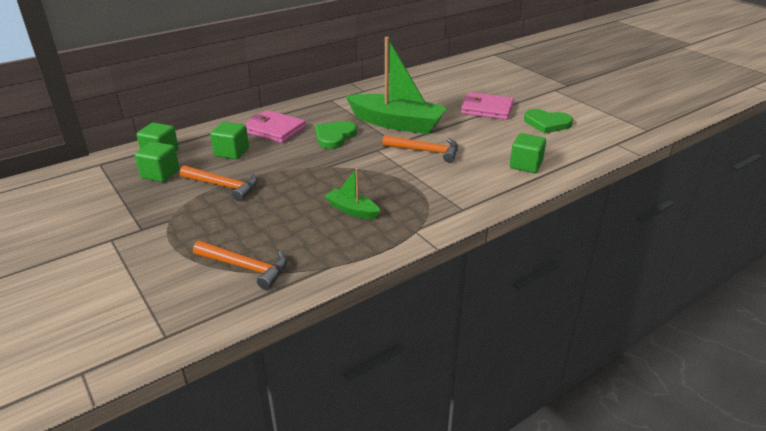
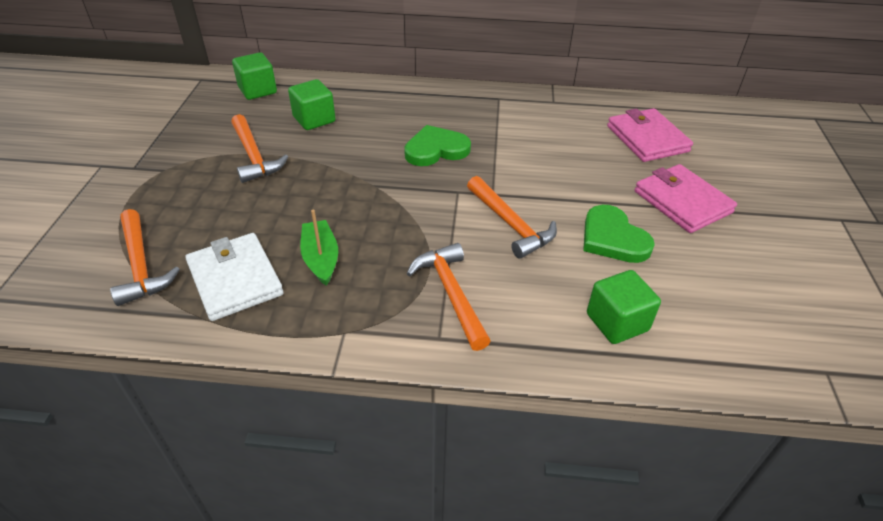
camera: 40 degrees right, 10 degrees up
(160, 174) = (226, 114): green cube -> none
(274, 130) = (388, 111): pink wallet -> pink wallet (647, 139)
(318, 242) = (235, 279): none -> white wallet
(397, 123) = (530, 166): green boat -> none
(442, 191) = (451, 294): none -> orange hammer
(547, 123) = (747, 271): green heart -> green heart (613, 238)

